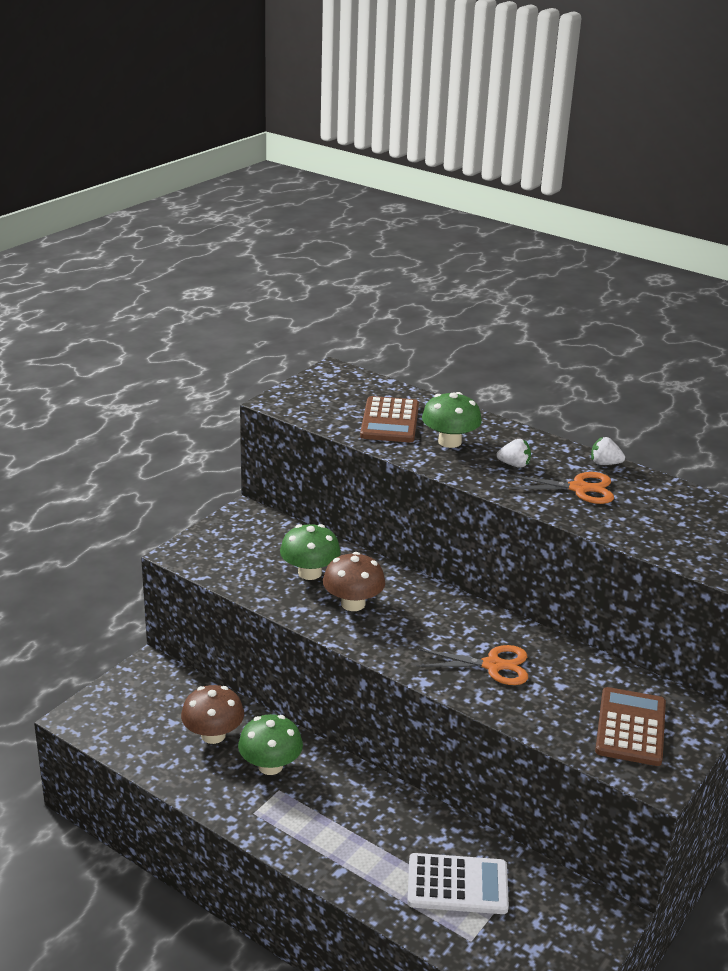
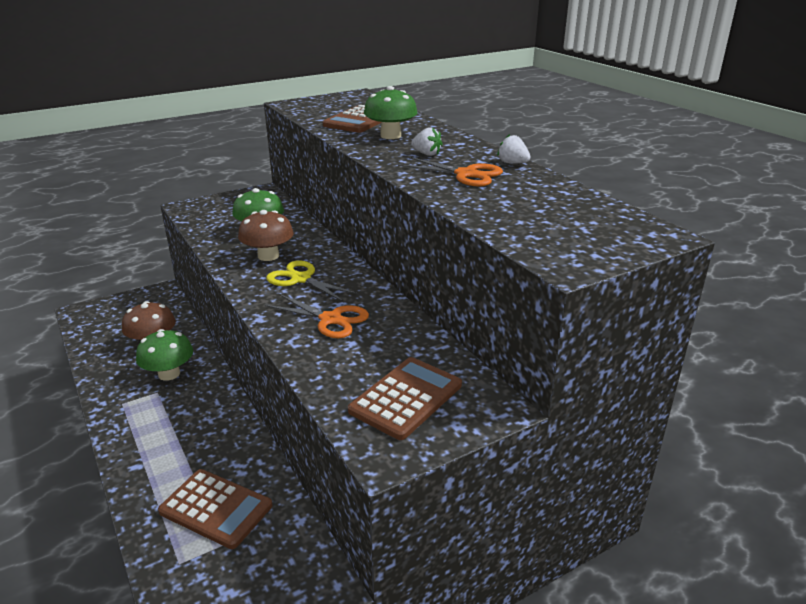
camera: 25 degrees right, 0 degrees up
(417, 625) = (300, 279): none -> yellow scissors
(457, 885) = (216, 508): white calculator -> brown calculator

